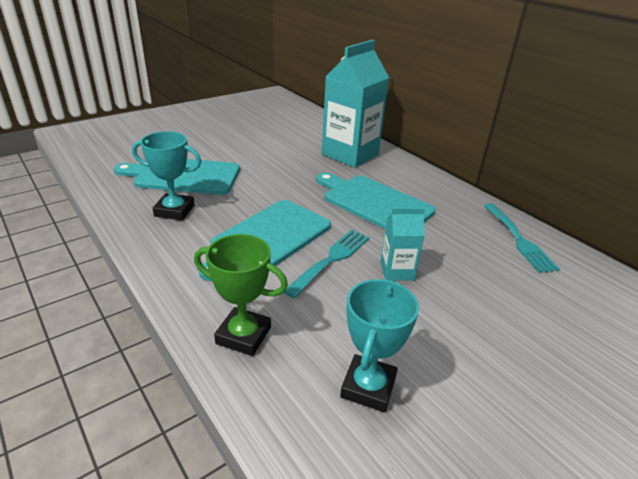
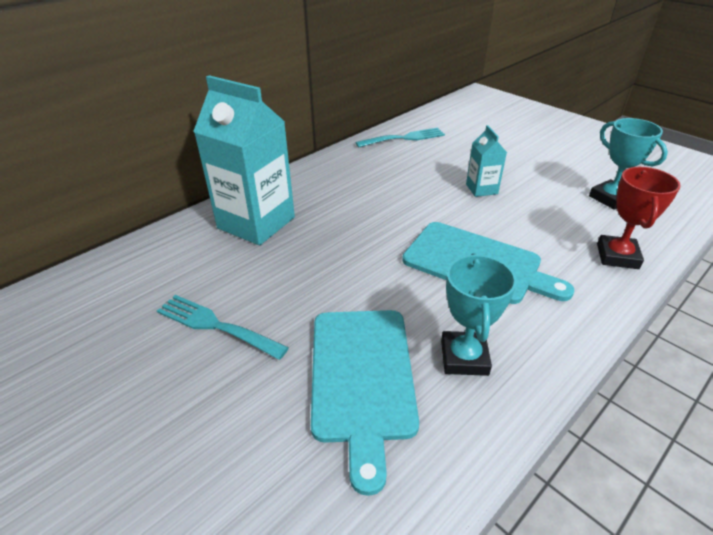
camera: 95 degrees left, 5 degrees up
(243, 335) = (617, 256): green trophy -> red trophy
(331, 260) = (488, 221): turquoise fork -> turquoise fork (216, 325)
(368, 387) = (610, 198): turquoise trophy -> turquoise trophy turned 45 degrees clockwise
(374, 203) = (374, 202): turquoise cutting board -> none

